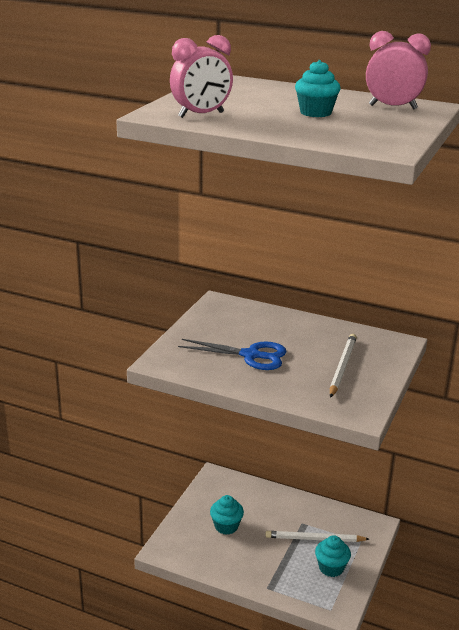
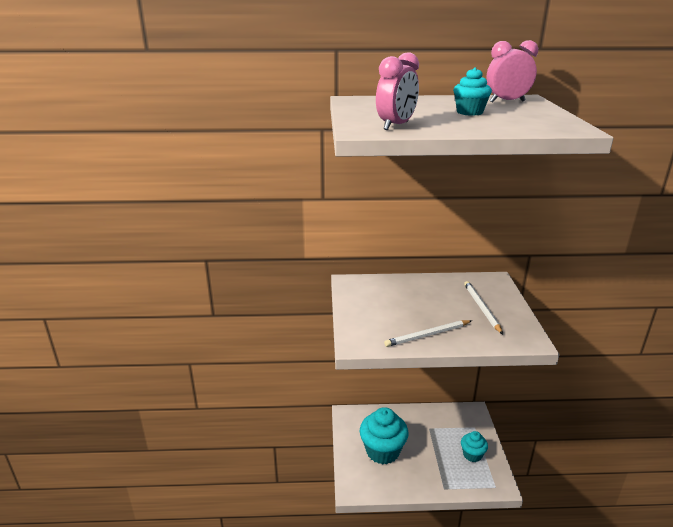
camera: 25 degrees left, 0 degrees up
(226, 526) = (382, 451): turquoise cupcake -> turquoise cupcake, size x1.82
(251, 355) = (414, 318): blue scissors -> none
(314, 539) = (446, 437): white pencil -> white pencil (427, 335)

